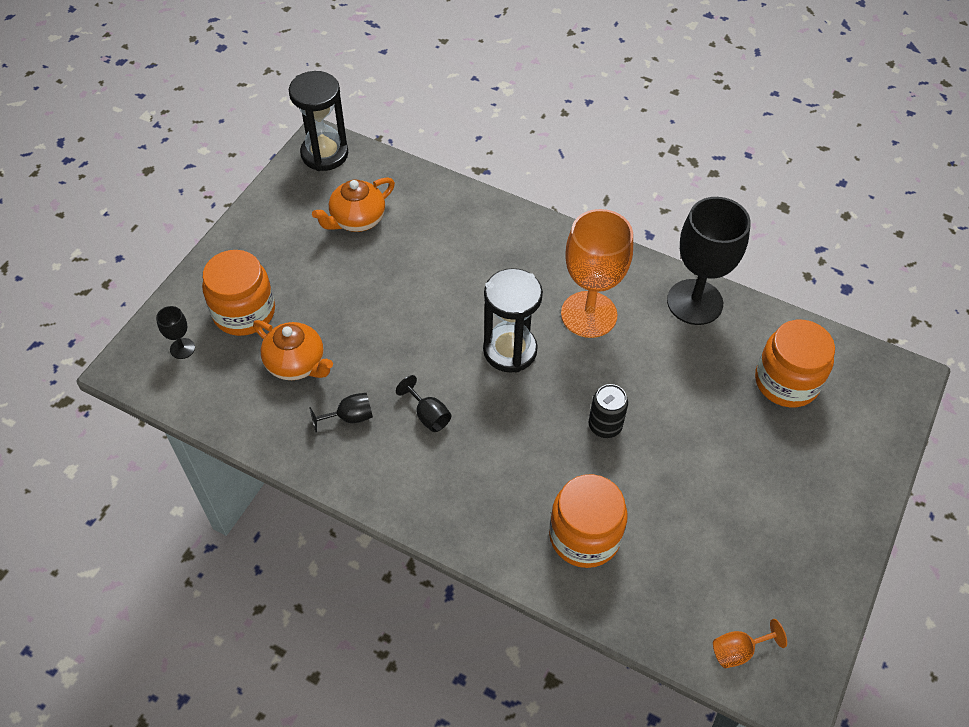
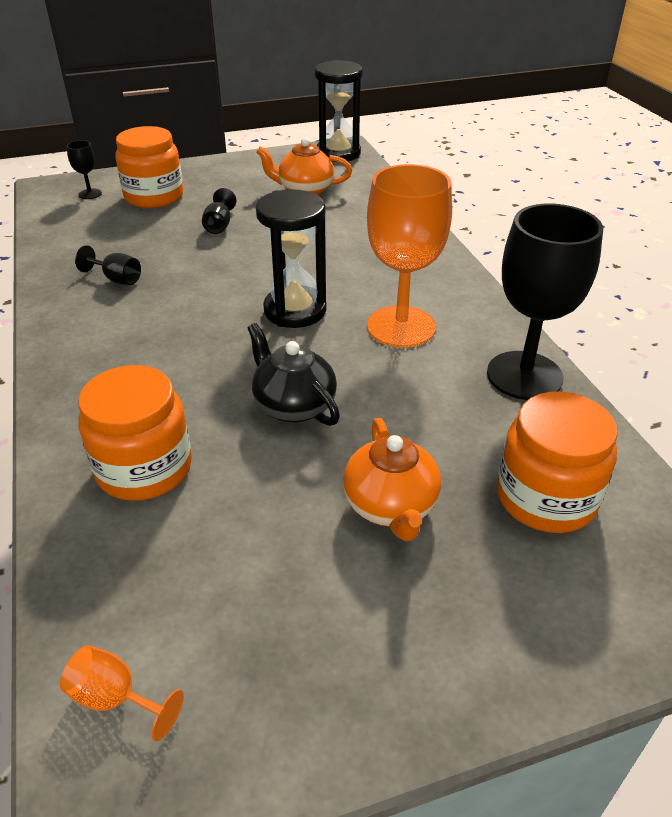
camera: 45 degrees right, 15 degrees down
(296, 364) = (137, 235): orange teapot -> orange teapot (391, 506)
(428, 415) = (168, 310): black goblet -> black goblet (219, 225)
(605, 426) = (293, 405): black can -> black teapot

